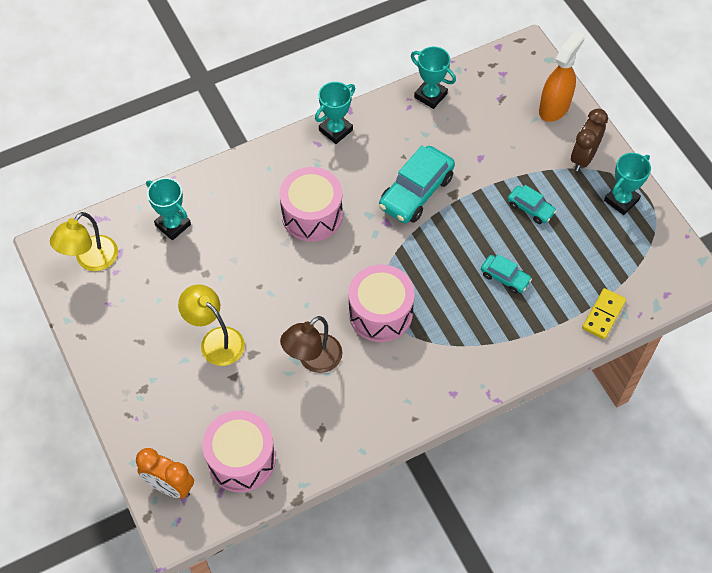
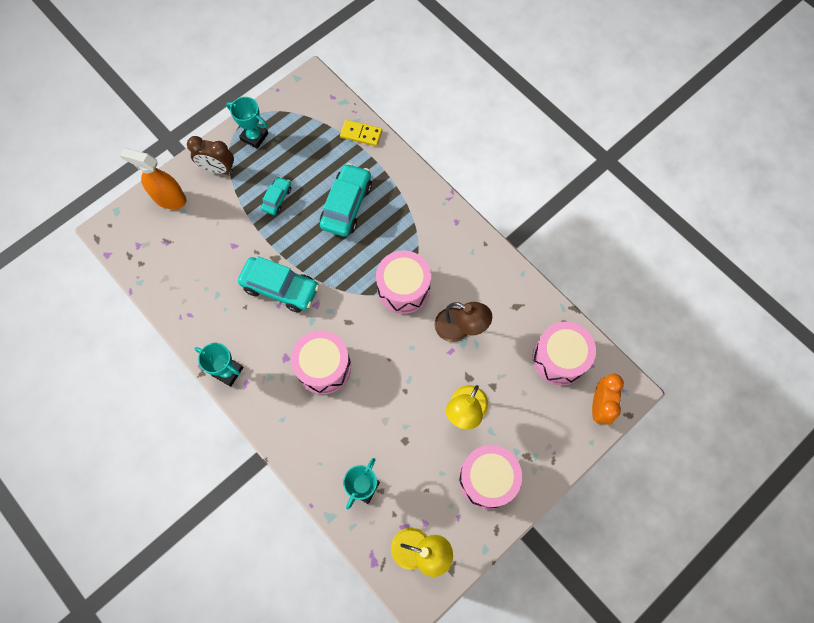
camera: 105 degrees left, 10 degrees up
(135, 342) = (487, 479): none -> pink drum
(430, 95) = (173, 299): turquoise trophy -> none
(505, 277) = (346, 205): turquoise car -> turquoise car, size x1.86

